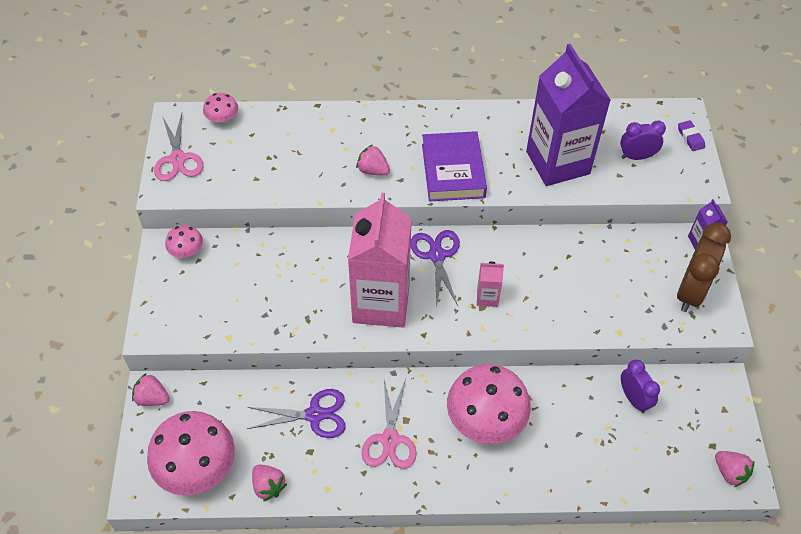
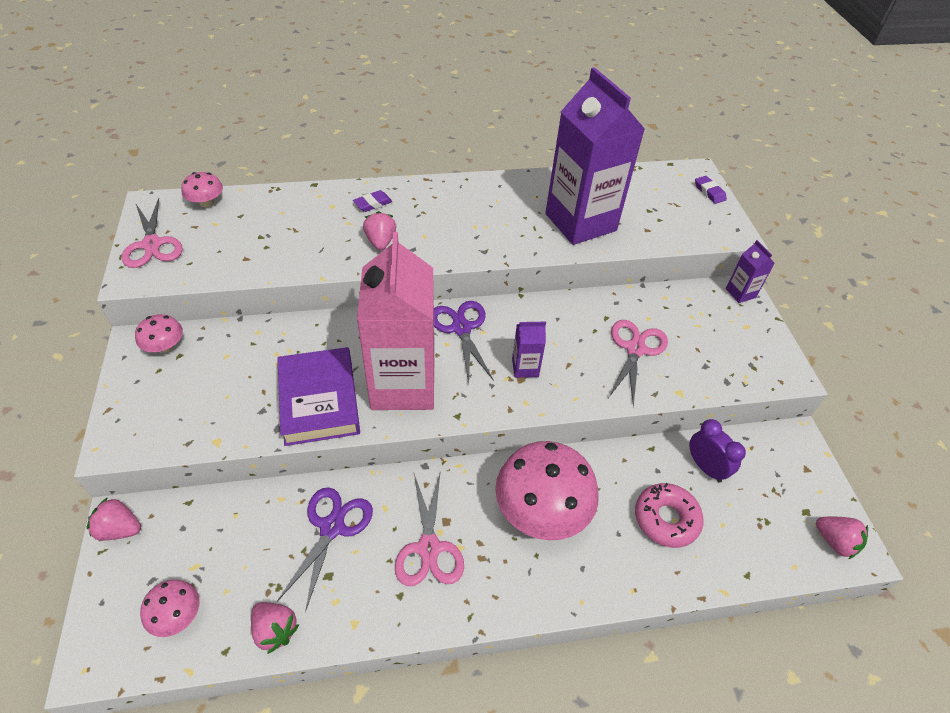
camera: 10 degrees left, 5 degrees down
(197, 467) = (177, 615): pink mushroom -> pink mushroom, size x0.48
(314, 415) = (332, 527): purple scissors -> purple scissors turned 60 degrees counterclockwise
(369, 129) = (373, 203): none -> purple eraser
(373, 170) = (380, 242): pink strawberry -> pink strawberry turned 60 degrees clockwise
(453, 171) = (470, 237): purple book -> purple book (319, 400)
(487, 297) = (525, 367): pink carton -> purple carton
(588, 289) = (635, 349): none -> pink scissors
(589, 438) = (666, 519): none -> pink donut
(636, 156) = (660, 212): purple clock -> none
(691, 292) = (744, 343): brown clock -> none

